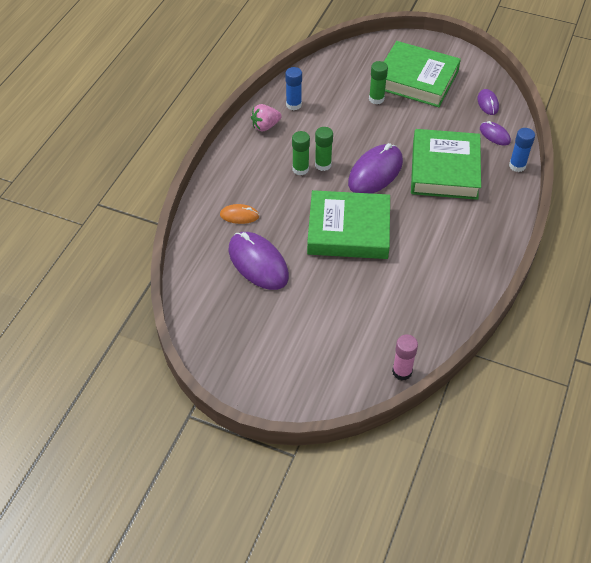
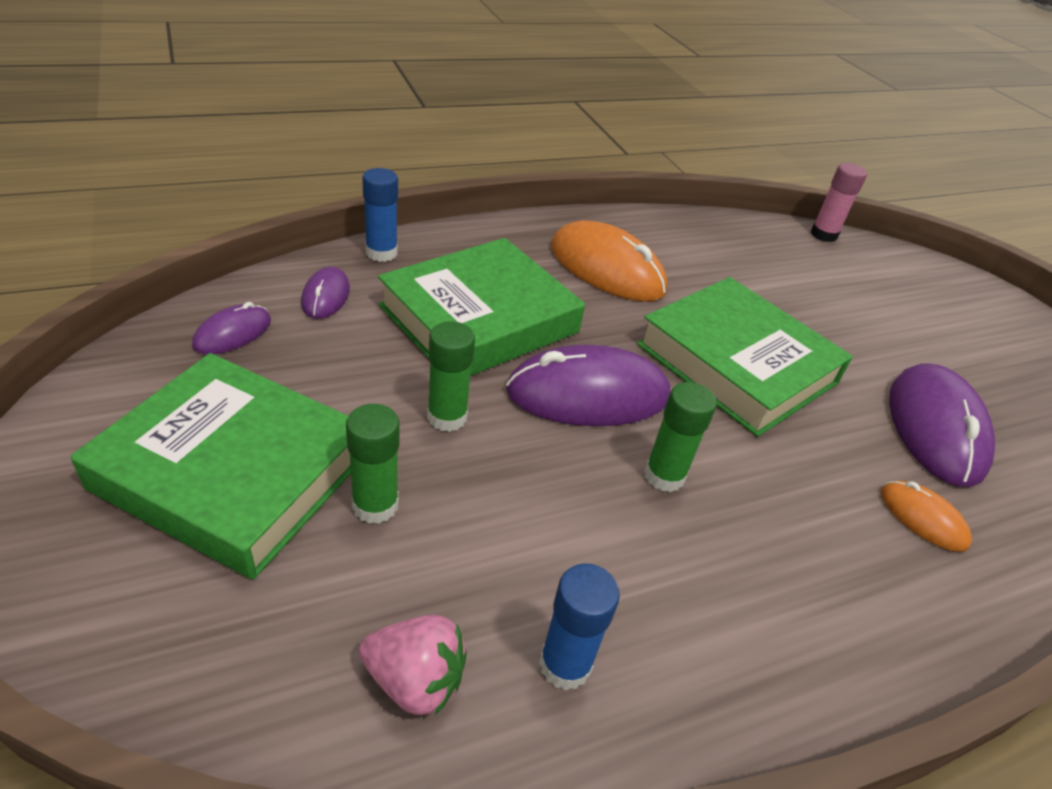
camera: 140 degrees left, 10 degrees down
(265, 126) = (699, 668): pink strawberry -> pink strawberry (415, 680)
(300, 169) = (718, 503): green glue stick -> green glue stick (447, 417)
(416, 79) = (233, 471): green book -> green book turned 45 degrees counterclockwise
(447, 237) = (607, 268): none -> orange mouse

